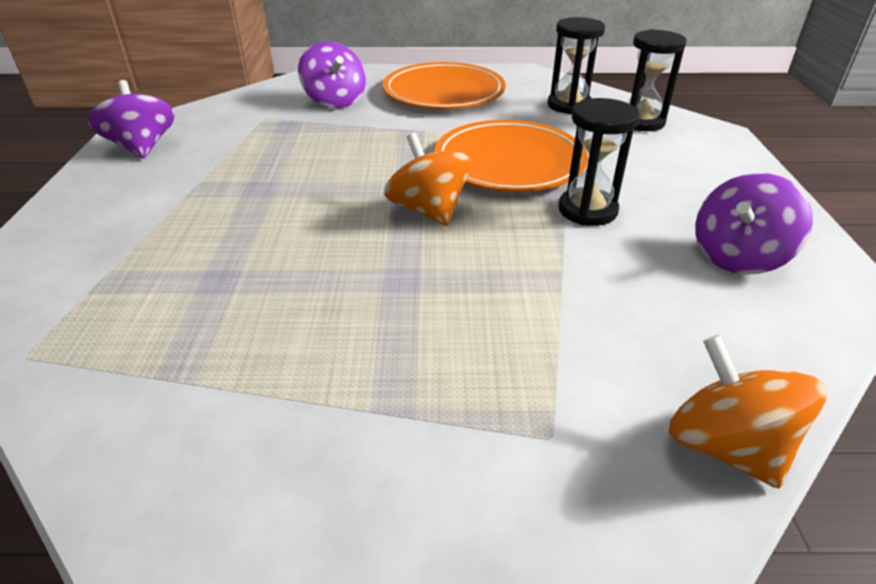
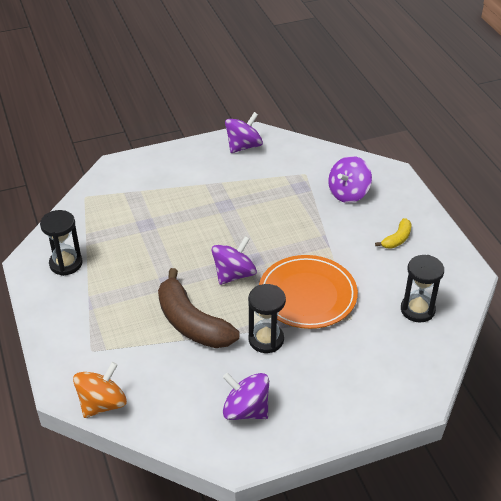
camera: 70 degrees right, 5 degrees up
(428, 210) = (234, 274): orange spinning top -> purple spinning top
(444, 92) = (397, 239): orange plate -> yellow banana
(522, 274) = (192, 323): none -> brown banana
(641, 122) = (412, 354): black hourglass -> black hourglass (66, 263)

